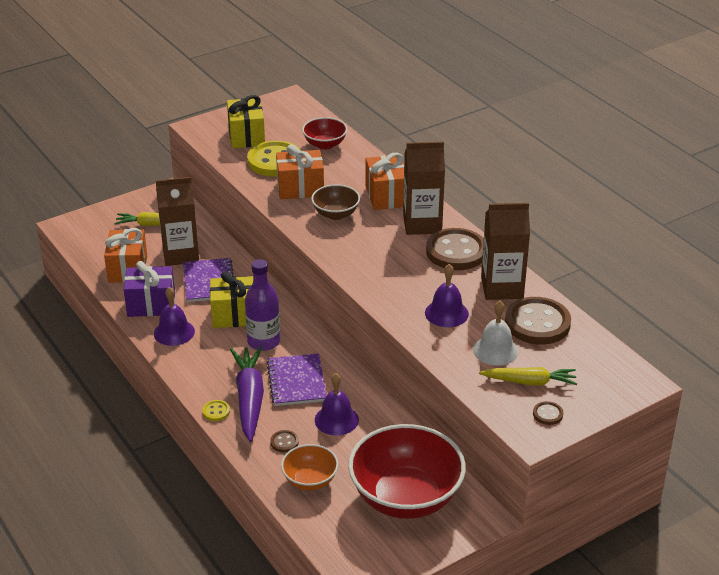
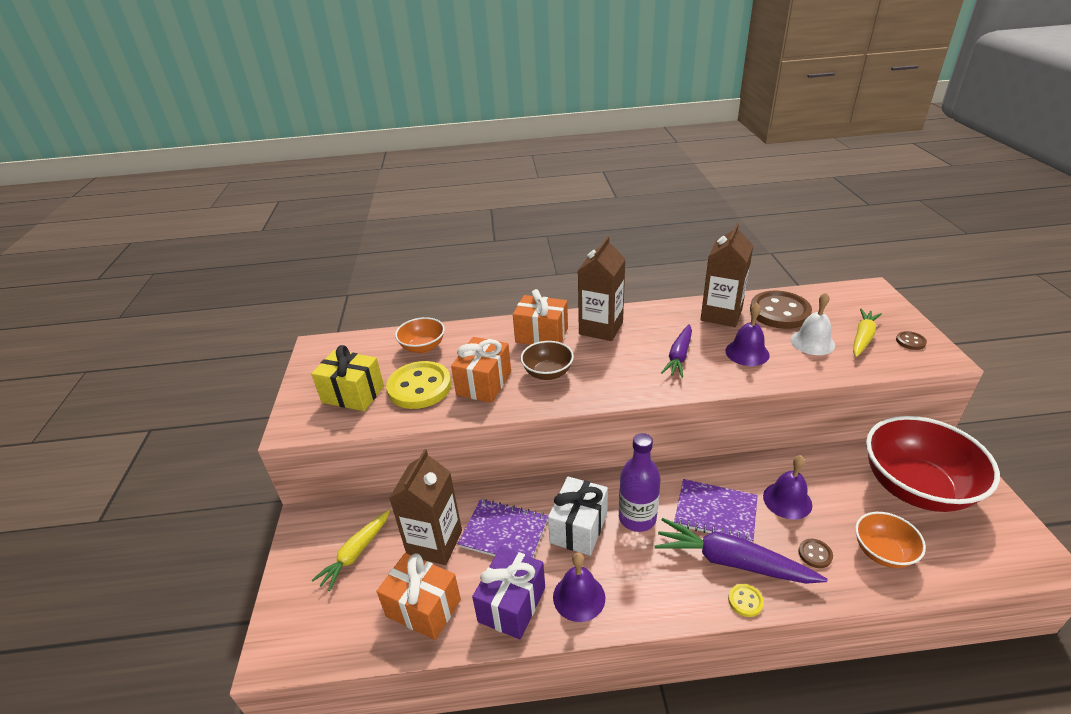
camera: 60 degrees left, 0 degrees up
(235, 315) = (578, 528): yellow gift -> white gift
(325, 144) = (423, 347): red bowl -> orange bowl
(411, 276) = (679, 356): none -> purple carrot
(456, 252) = (655, 322): brown button -> none

